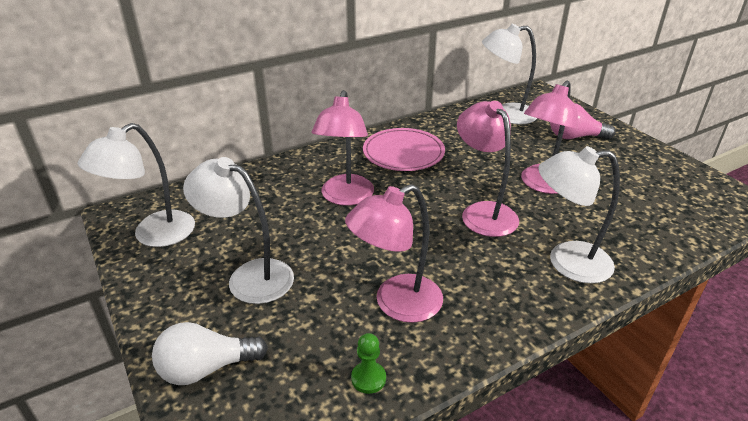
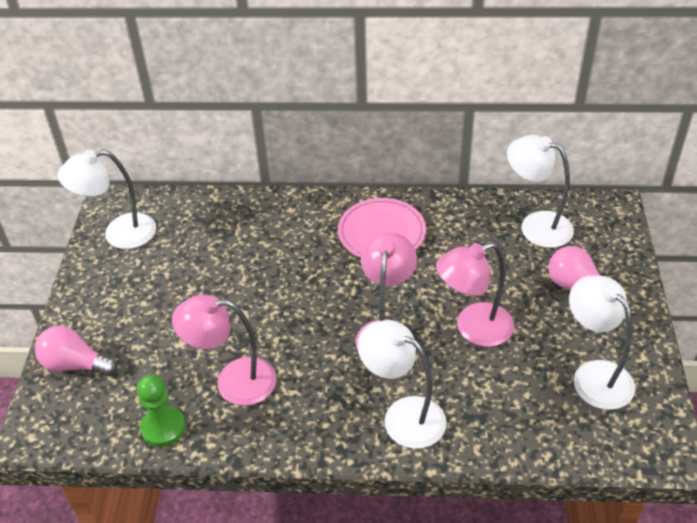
camera: 35 degrees right, 10 degrees up
(206, 368) = (75, 364): white light bulb -> pink light bulb
(249, 276) = (154, 304): white lamp -> white lamp (594, 375)
(345, 197) = (285, 261): pink lamp -> none
(368, 378) = (163, 427): green pawn -> green pawn, size x1.59

